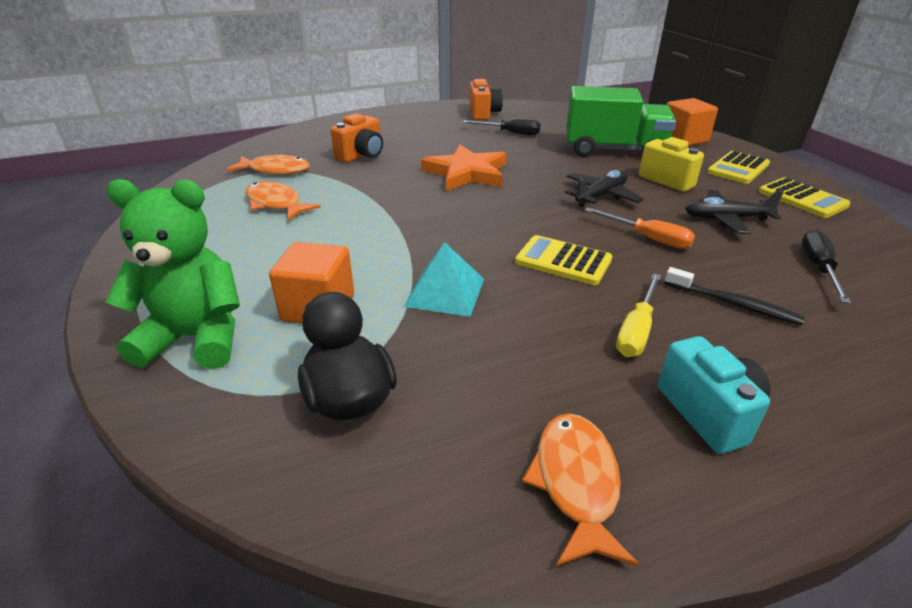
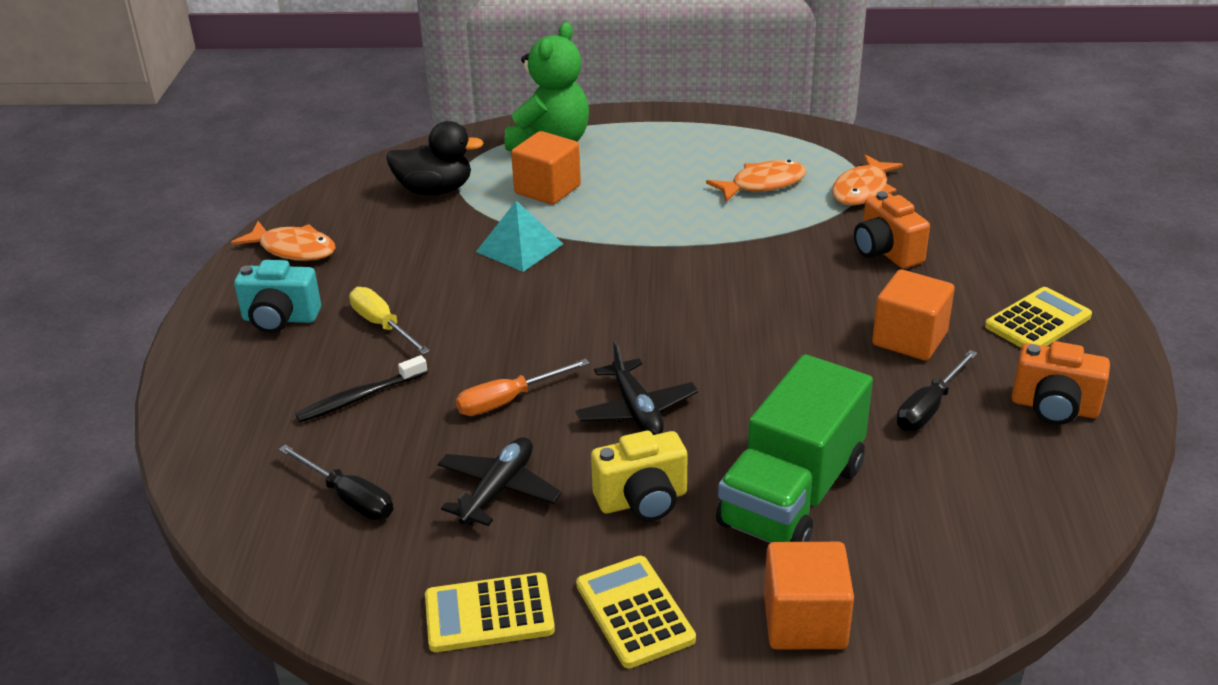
camera: 115 degrees right, 0 degrees up
(454, 142) = (909, 339): none -> orange cube
(466, 173) = (778, 321): orange star -> none
(563, 261) = (513, 324): yellow calculator -> yellow calculator (1037, 321)

